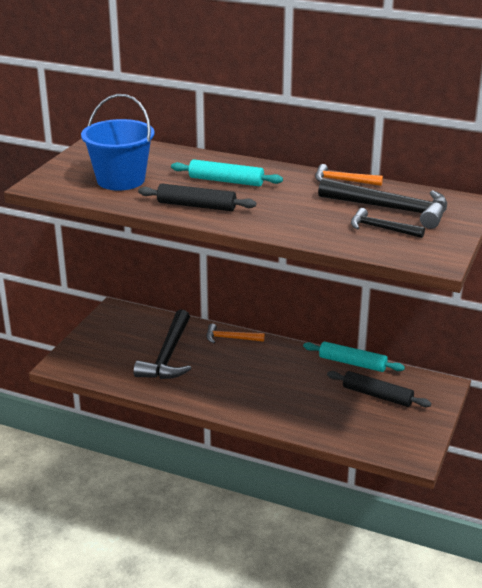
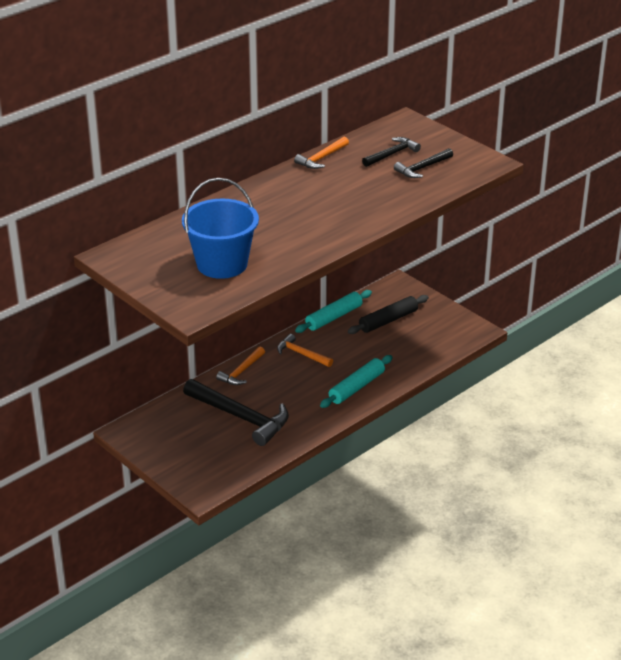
camera: 65 degrees left, 5 degrees up
(196, 206) = (313, 238): black rolling pin -> none
(226, 181) = (273, 211): turquoise rolling pin -> turquoise rolling pin (357, 387)
(281, 361) = (302, 354): none -> orange hammer
(390, 209) = (391, 154): black hammer -> black hammer, size x0.55

